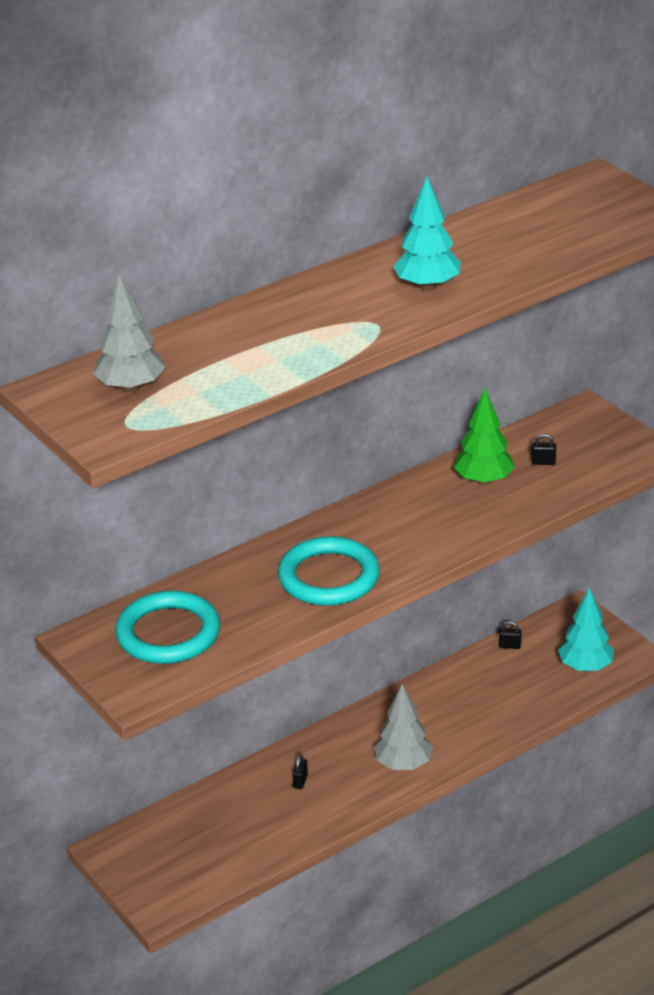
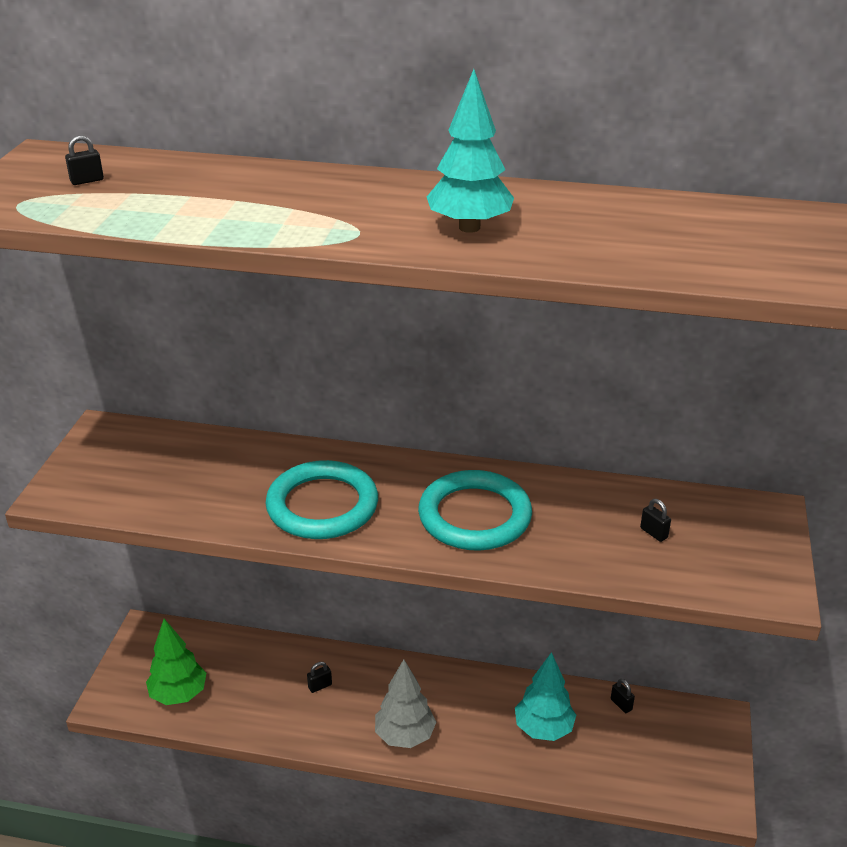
camera: 45 degrees right, 0 degrees up
(131, 388) = (87, 181): grey tree -> black padlock
(168, 633) = (152, 467): turquoise ring -> turquoise ring (474, 516)
(484, 480) = (574, 513): green tree -> green tree (179, 694)
(585, 667) = (661, 775): turquoise tree -> turquoise tree (543, 729)

